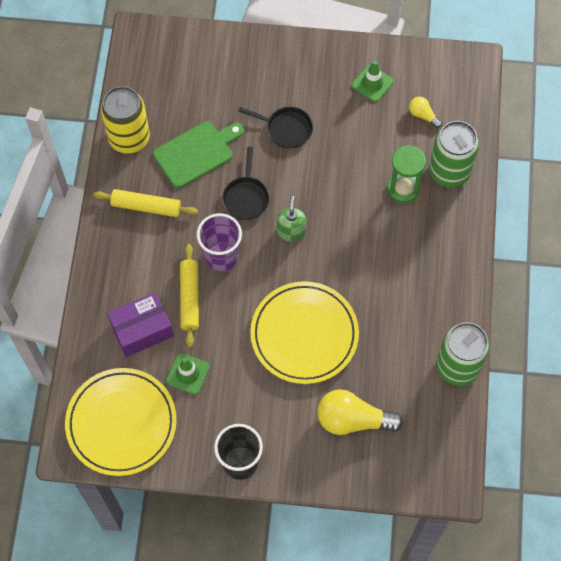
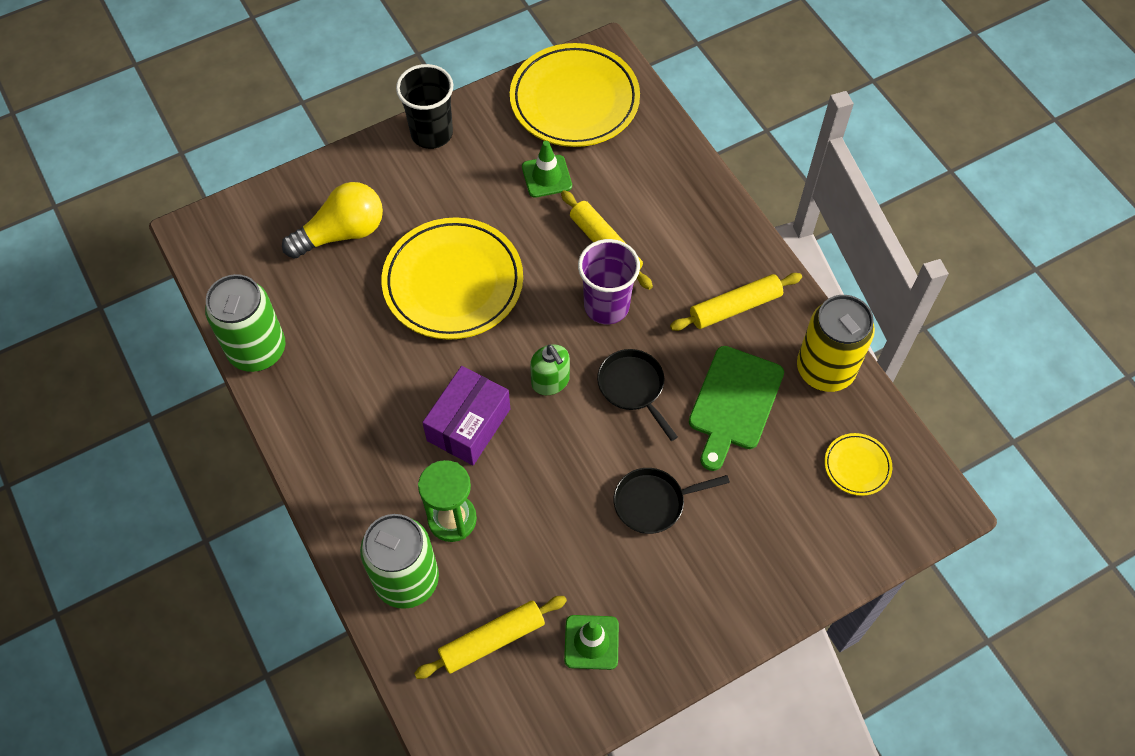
camera: 145 degrees right, 5 degrees down
(142, 330) = (628, 187): purple box -> purple box (468, 425)
(161, 79) = (857, 466): none -> yellow plate
(423, 115) = (492, 640): yellow light bulb -> yellow rolling pin

